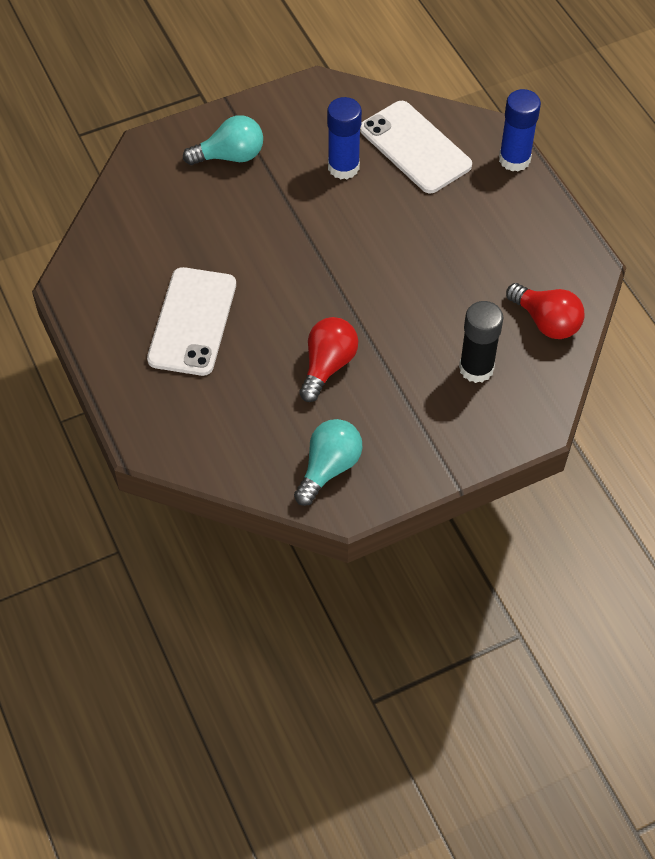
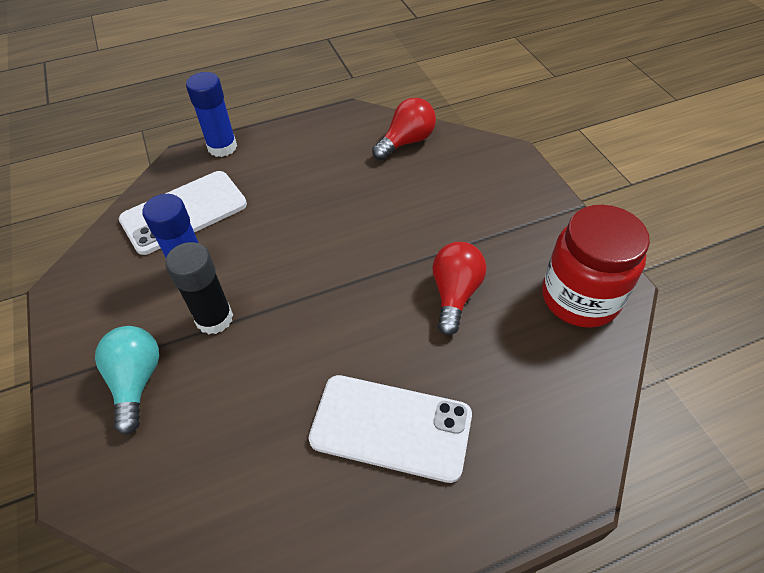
camera: 85 degrees left, 5 degrees down
(327, 366) = (455, 294): red light bulb -> red light bulb turned 75 degrees clockwise
(329, 468) = (580, 298): turquoise light bulb -> red jar
(476, 368) = (455, 186): black glue stick -> black glue stick (214, 318)

